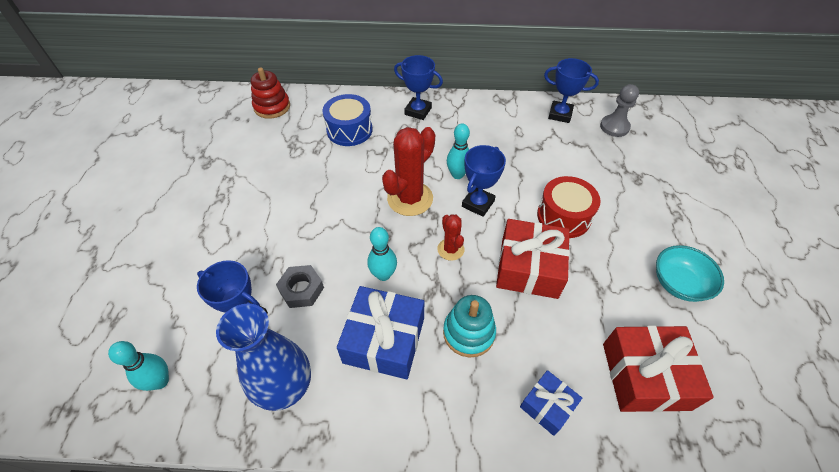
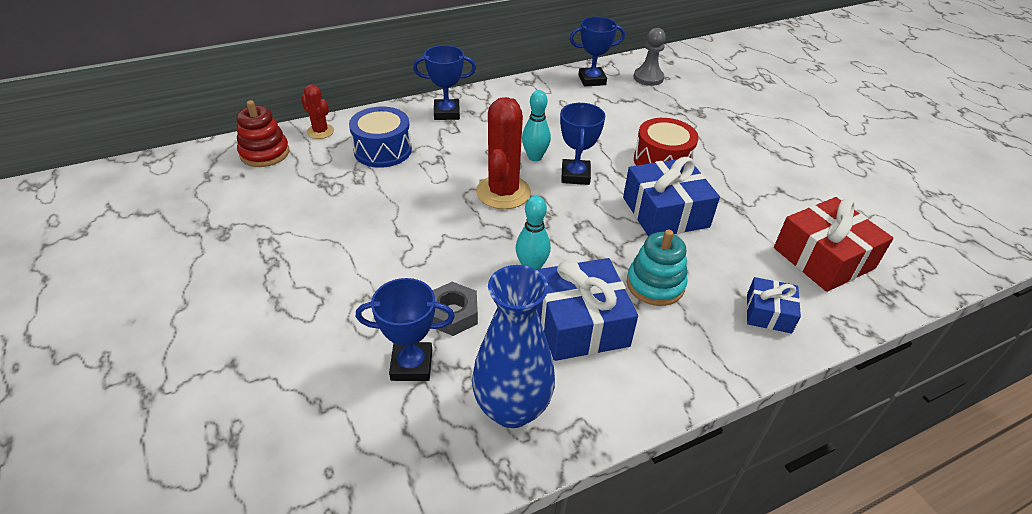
camera: 30 degrees left, 10 degrees down
(160, 381) = (353, 471): turquoise bowling pin -> none
(450, 249) = (581, 222): red cactus -> red cactus (320, 131)
(529, 268) = (665, 212): red gift -> blue gift
(679, 283) = (794, 181): turquoise bowl -> none

